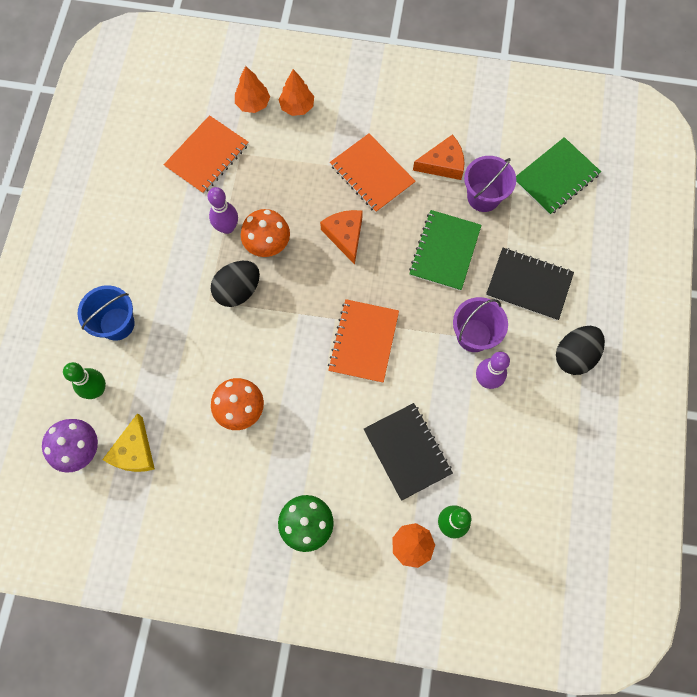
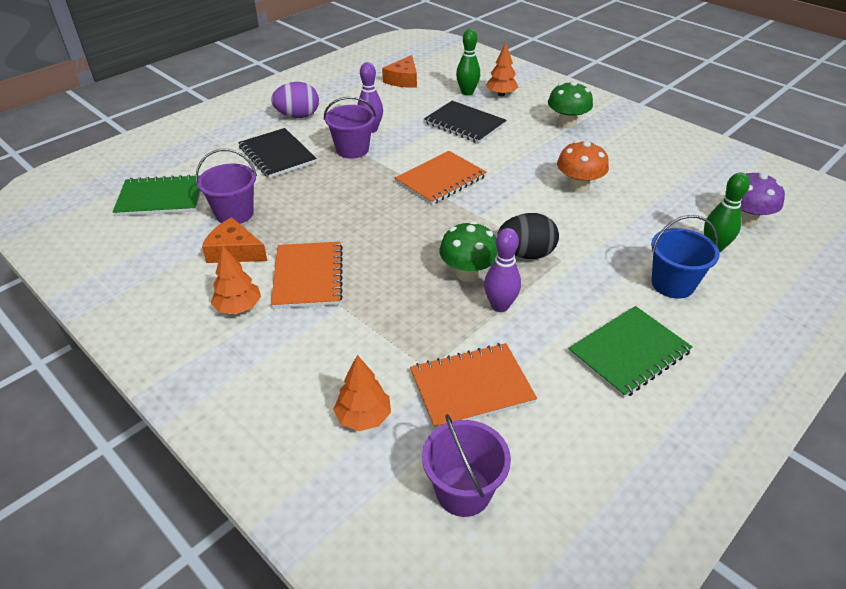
camera: 145 degrees left, 30 degrees down
(134, 451) = (690, 200): yellow cheese -> none
(175, 97) = (463, 491): none -> purple bucket
(267, 244) = (467, 273): orange mushroom -> green mushroom
(297, 107) = (314, 382): orange tree -> orange tree (238, 307)
(345, 235) = (386, 245): orange cheese -> orange cheese (403, 80)
(407, 451) = (464, 124): black notebook -> black notebook turned 60 degrees counterclockwise
(444, 251) = (313, 198): green notebook -> green notebook (629, 353)
(574, 355) = (298, 116): black egg -> purple egg

